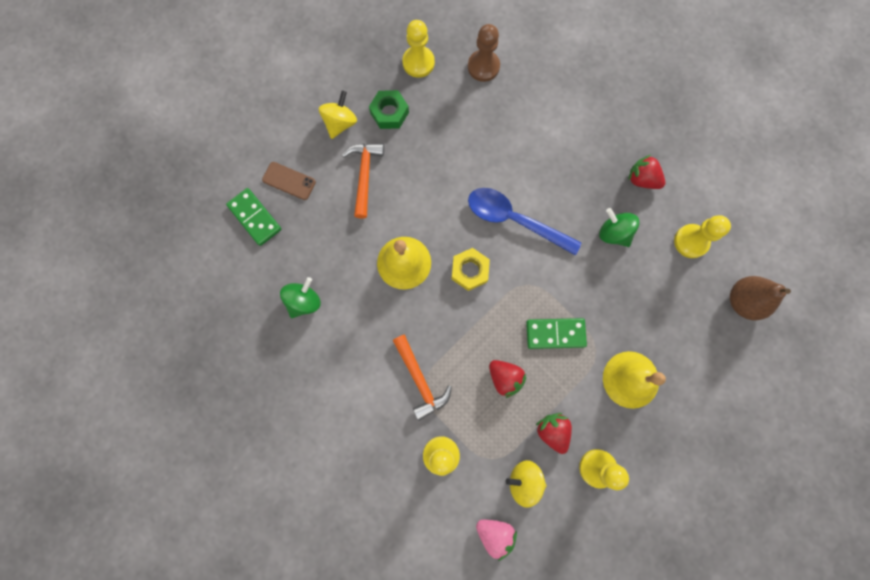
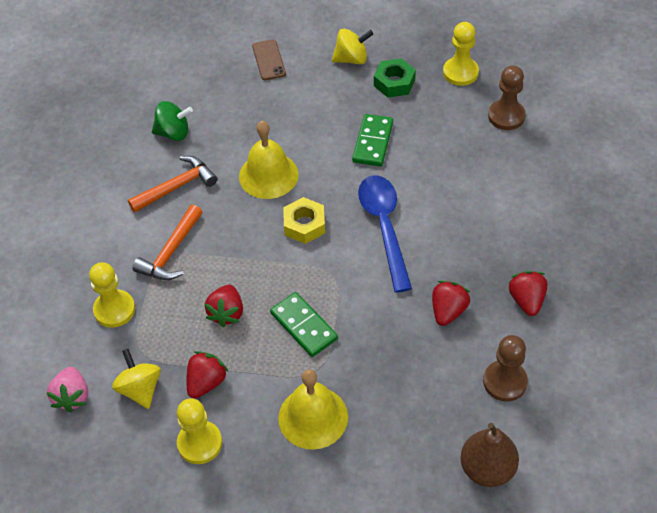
camera: 55 degrees right, 25 degrees down
(254, 218) = (217, 60): green domino -> green domino (372, 142)
(364, 176) = (321, 102): orange hammer -> orange hammer (177, 187)
(613, 233) = (448, 311): green spinning top -> red strawberry
(691, 241) = (505, 382): yellow pawn -> brown pawn

